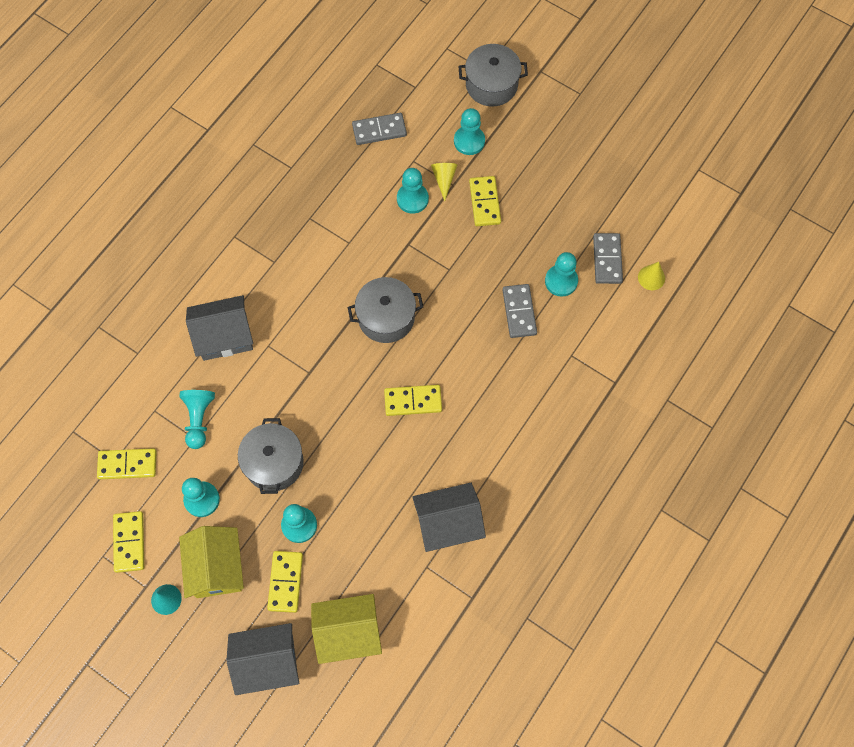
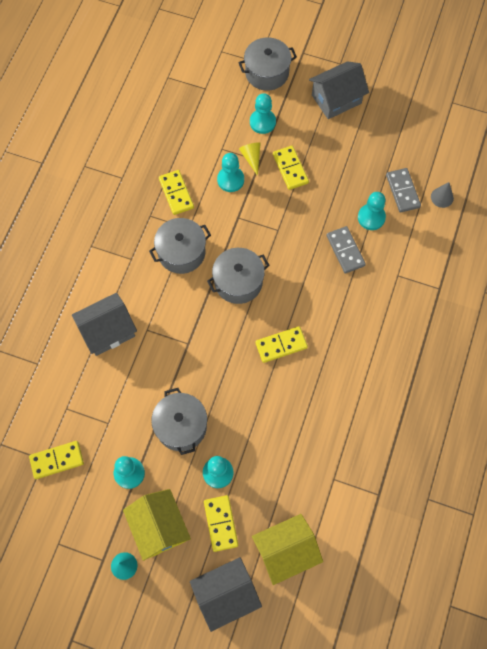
camera: 15 degrees left, 0 degrees up
(129, 542) = (78, 526): yellow domino -> yellow domino (176, 193)
(199, 419) = (106, 406): turquoise pawn -> none
(332, 268) = (181, 252): none -> grey pot
(379, 130) = (186, 130): grey domino -> none
(448, 523) = (340, 438): grey house -> grey house (336, 99)
(651, 277) = (442, 197): yellow cone -> grey cone

